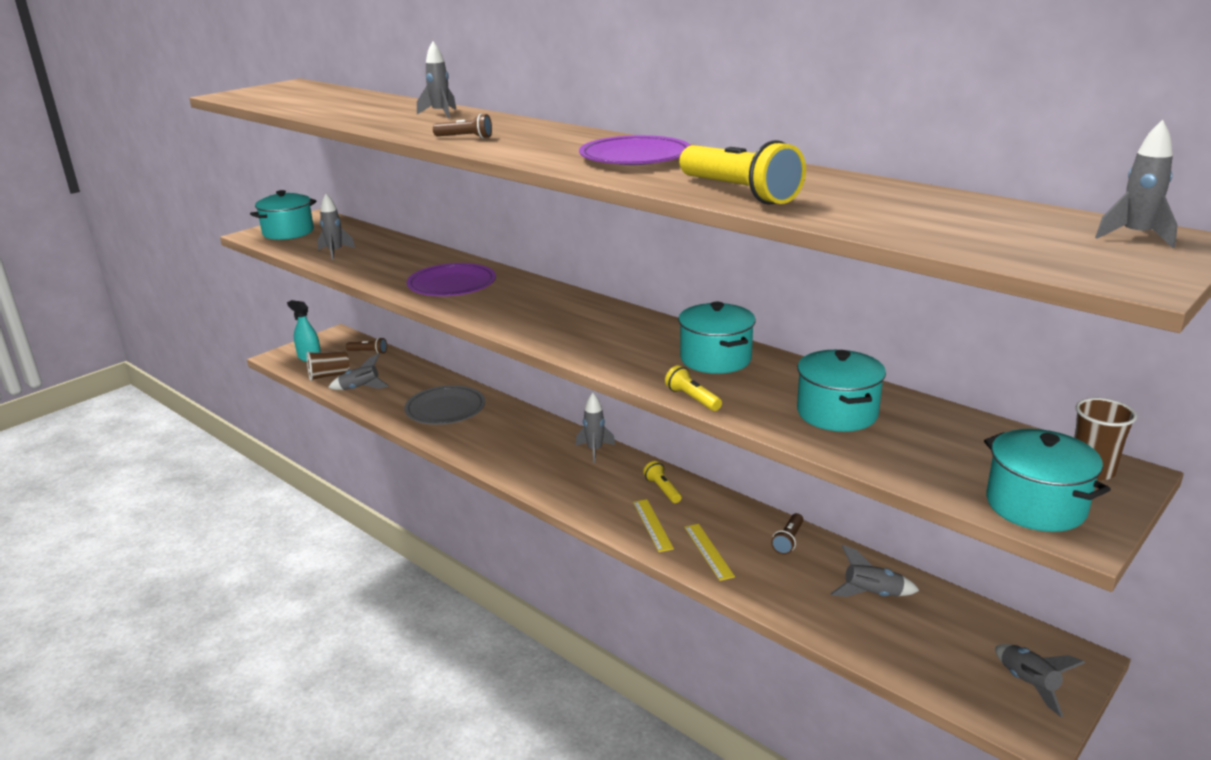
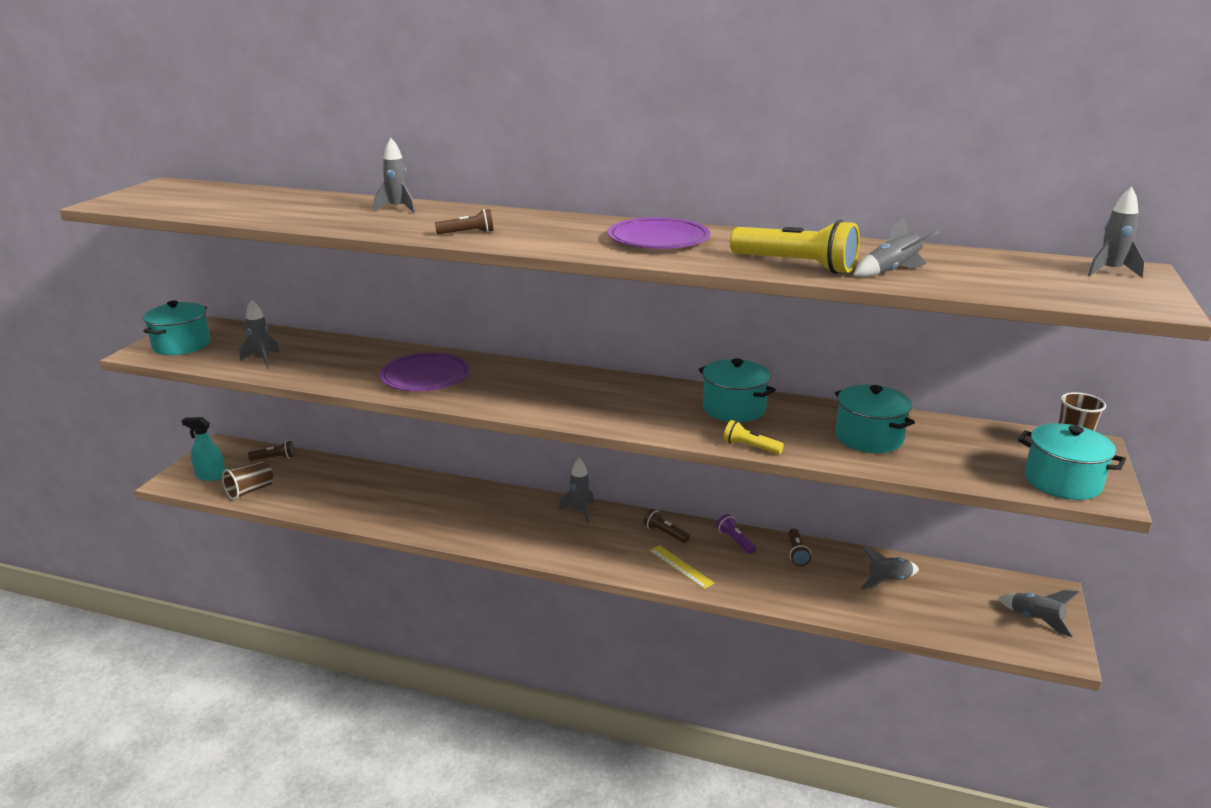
camera: 25 degrees left, 0 degrees up
(360, 388) = (297, 498): grey rocket -> grey rocket (891, 271)
(445, 409) = (405, 501): grey plate -> none
(662, 489) = (665, 533): yellow flashlight -> brown flashlight
(708, 551) = (743, 578): yellow ruler -> none
(730, 513) = (735, 541): none -> purple flashlight

